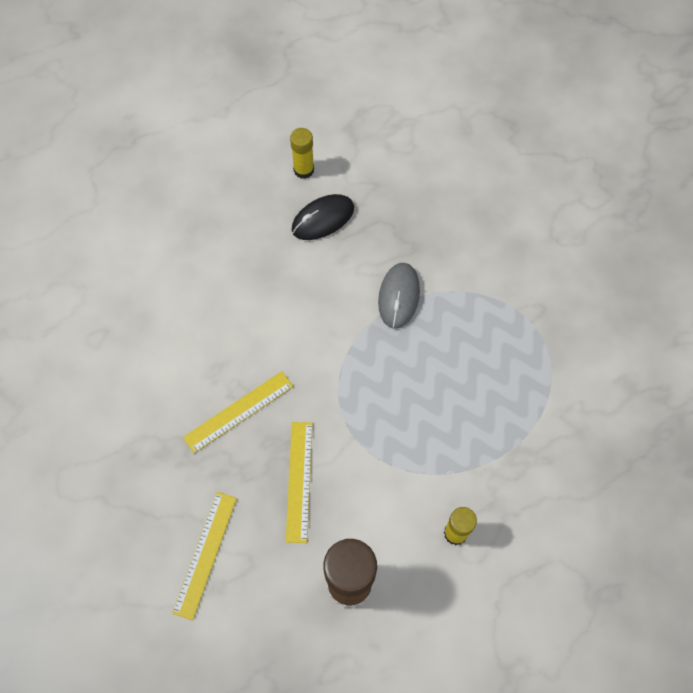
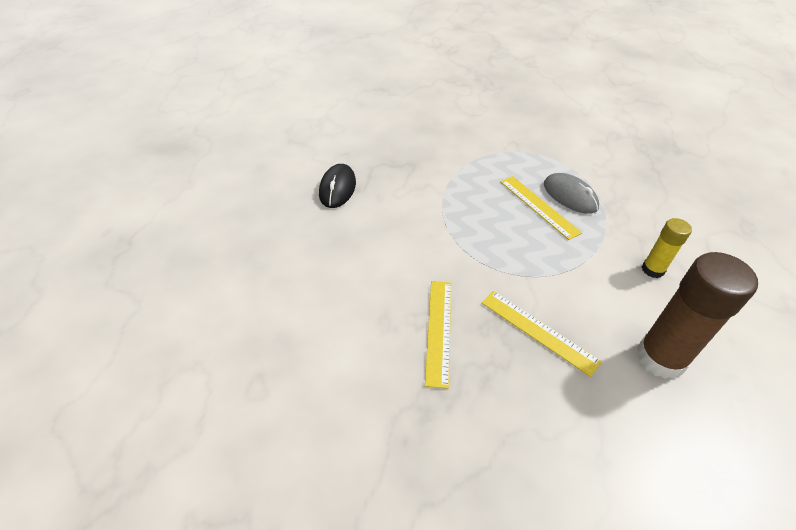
camera: 50 degrees left, 20 degrees down
(205, 554) = (560, 449): yellow ruler -> yellow ruler (539, 206)
(303, 170) = (289, 175): yellow glue stick -> none
(399, 296) = (439, 190): grey mouse -> grey mouse (570, 196)

